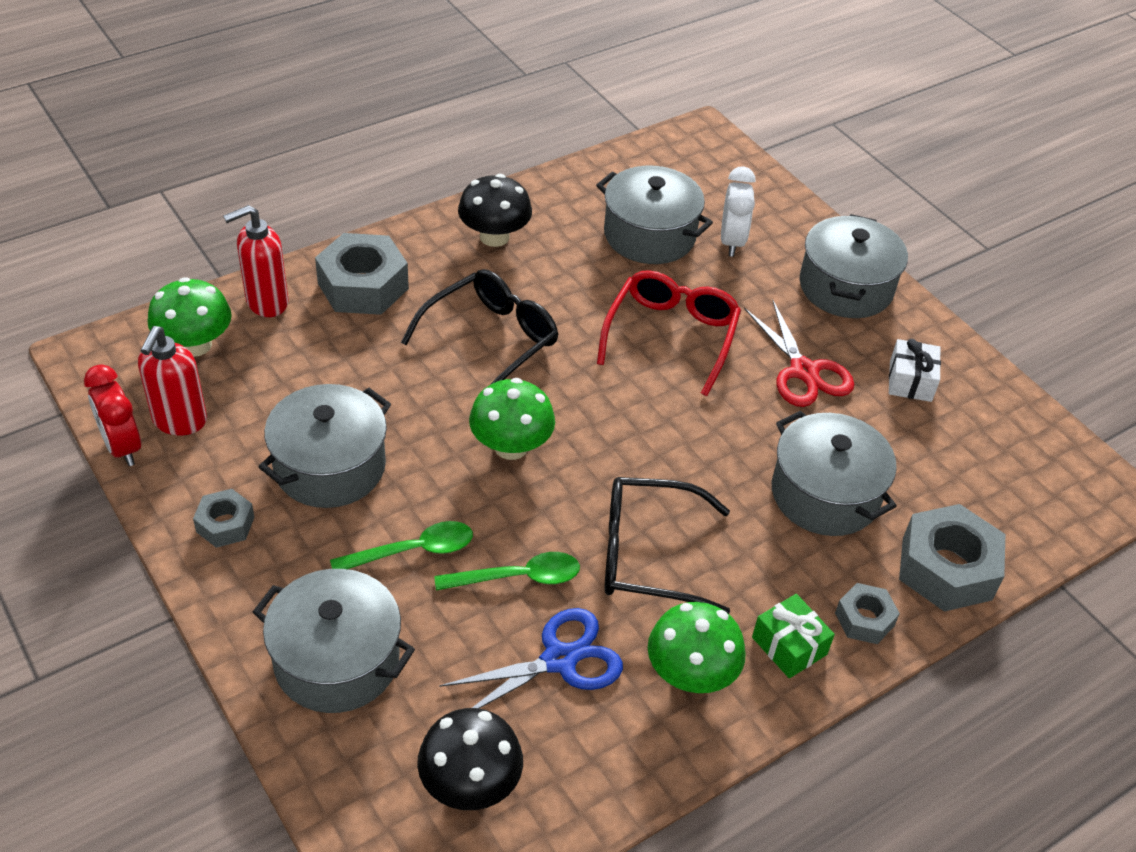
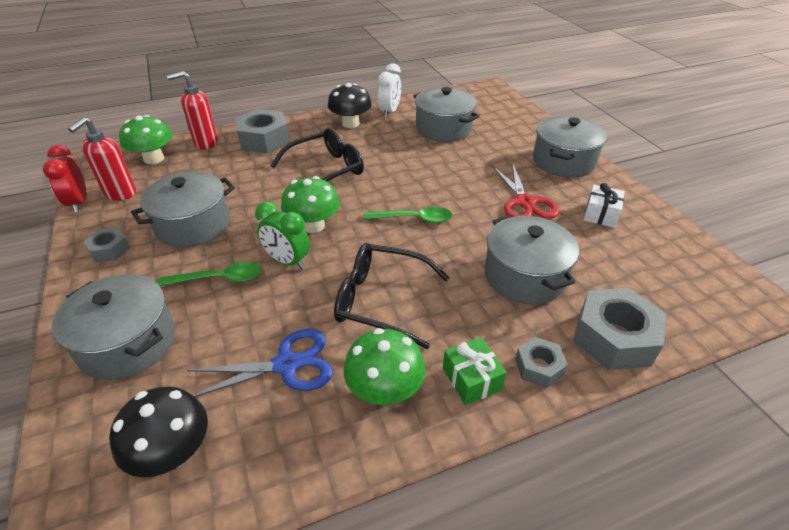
camera: 15 degrees right, 5 degrees down
(498, 511) = (287, 261): none -> green clock
(519, 577) = (282, 304): green spoon -> green spoon (414, 219)
(671, 336) = (441, 177): red glasses -> none
(731, 242) = (494, 135): white clock -> white clock (389, 112)

